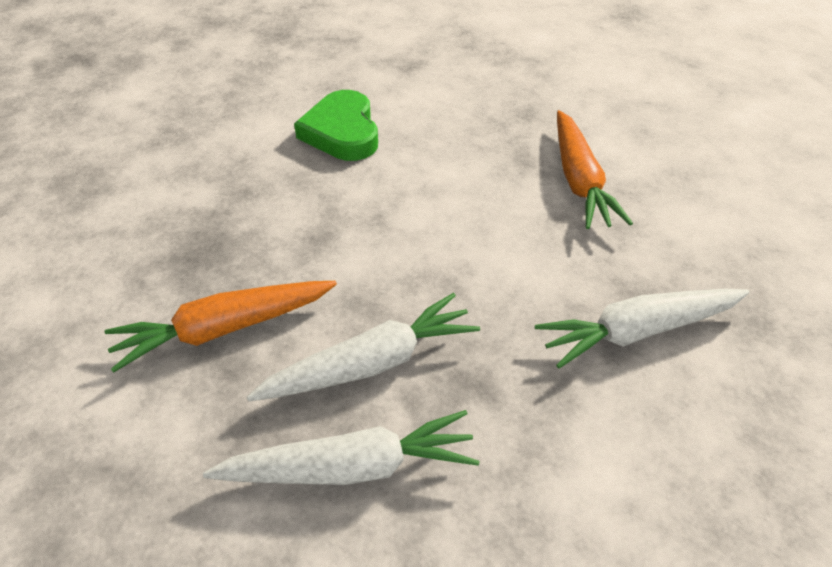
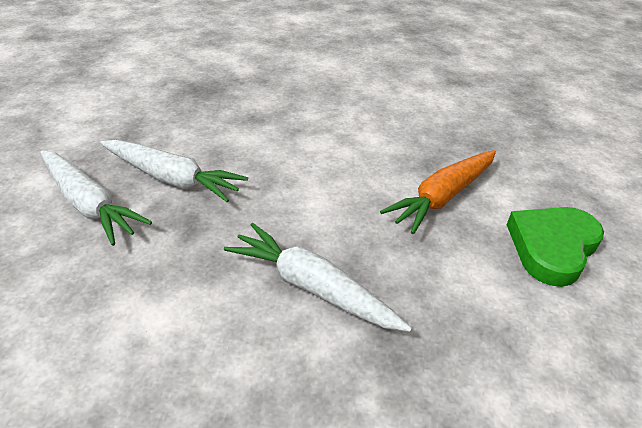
camera: 50 degrees right, 5 degrees down
(224, 329) = (154, 120): orange carrot -> none
(342, 132) = (355, 86): green heart -> green heart (552, 247)

